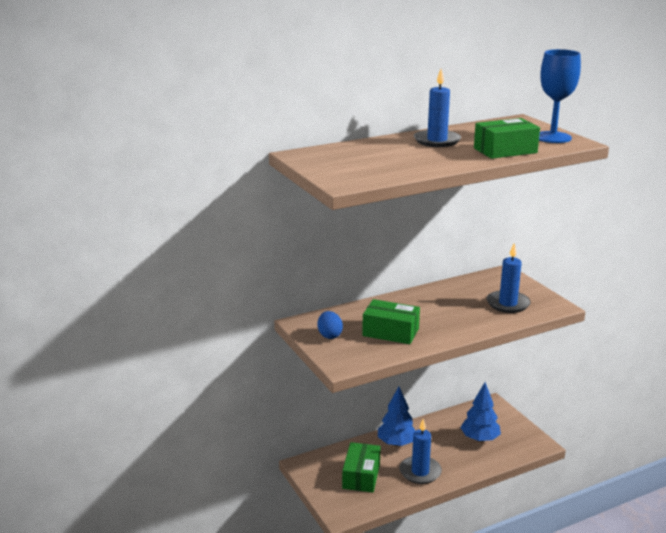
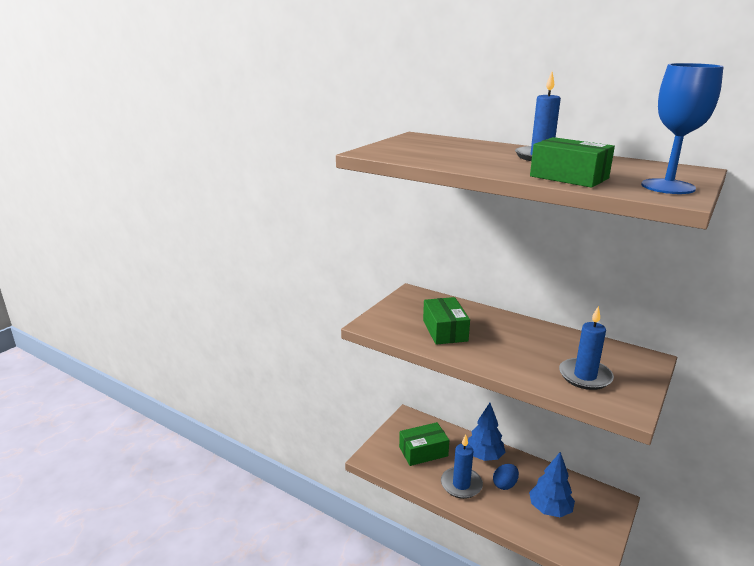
camera: 60 degrees right, 0 degrees up
(329, 335) = (407, 308): blue egg -> blue egg (505, 484)

